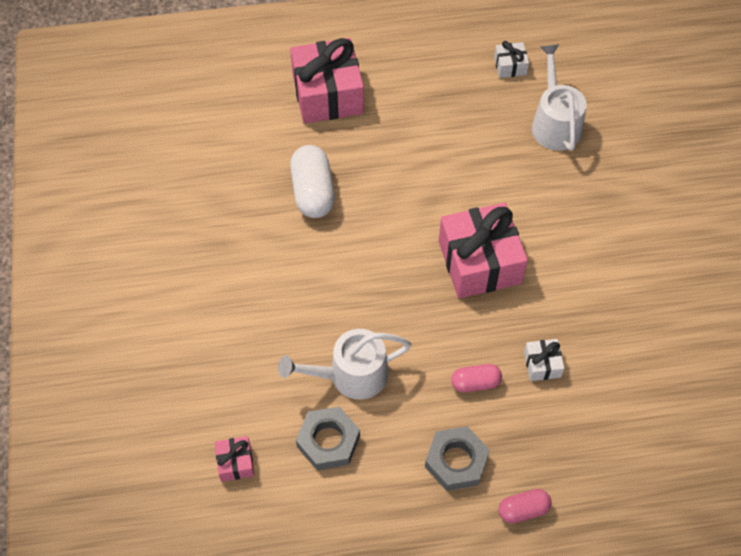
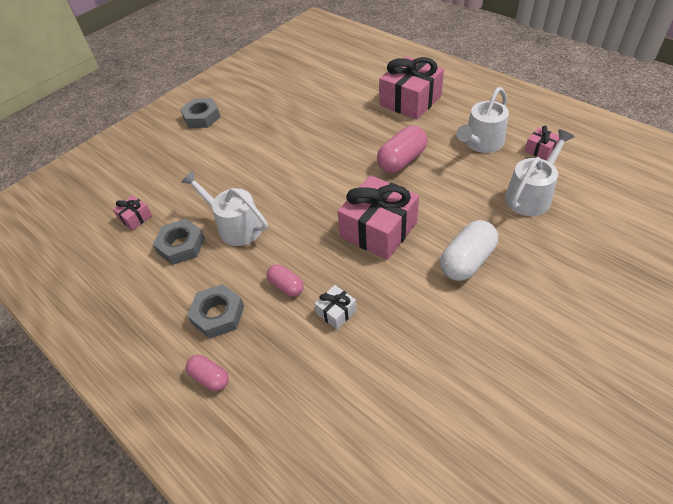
camera: 55 degrees right, 10 degrees down
(119, 294) = (202, 117): none -> grey nut
(313, 192) = (340, 135): white capsule -> white capsule (467, 261)
(409, 173) = (402, 160): none -> pink capsule
(454, 96) = (481, 143): none -> white watering can
(510, 66) = (540, 150): white gift -> pink gift

